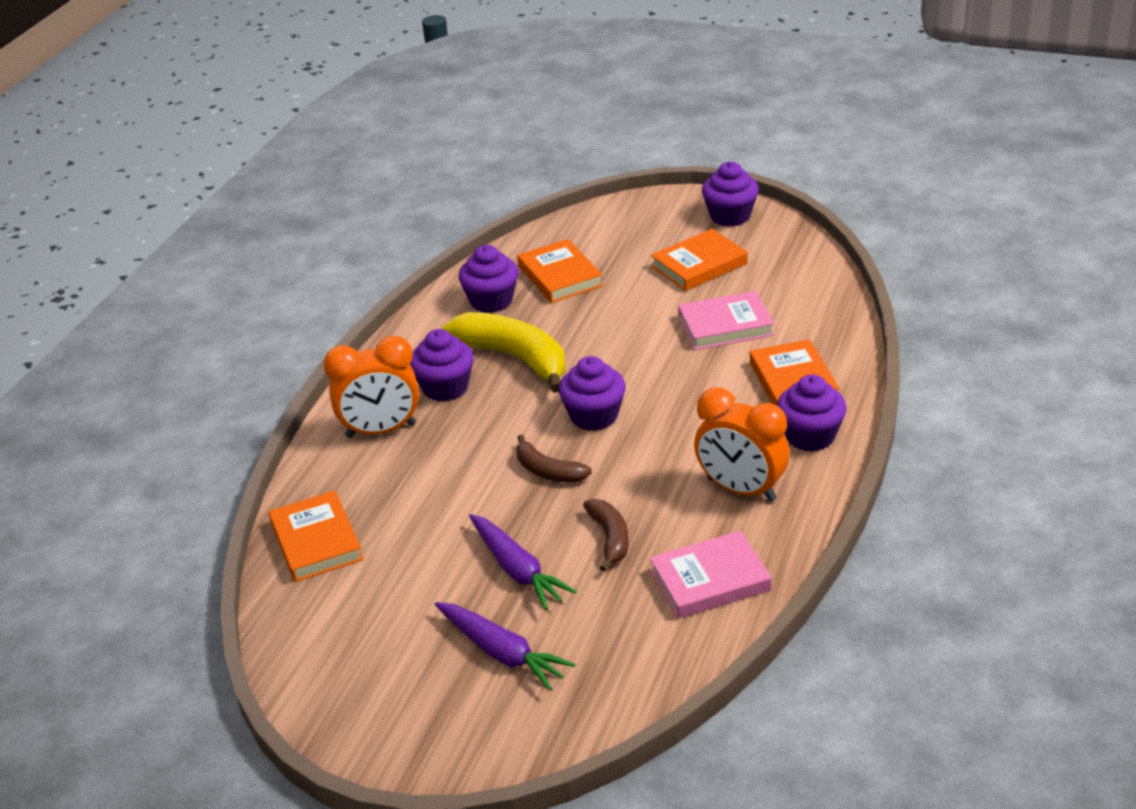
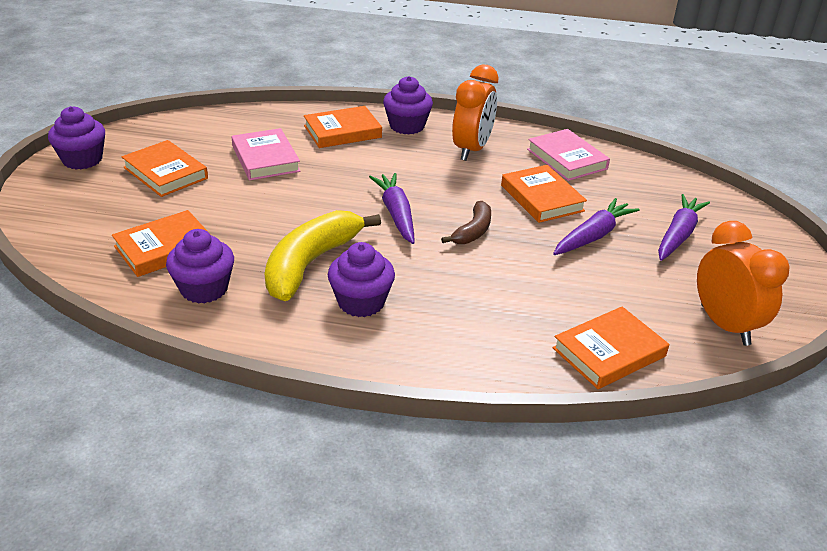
camera: 105 degrees left, 0 degrees up
(381, 430) = (436, 336): orange clock -> orange clock (725, 325)
(594, 416) = (396, 214): purple cupcake -> purple carrot
(610, 538) = (542, 198): brown banana -> orange book

